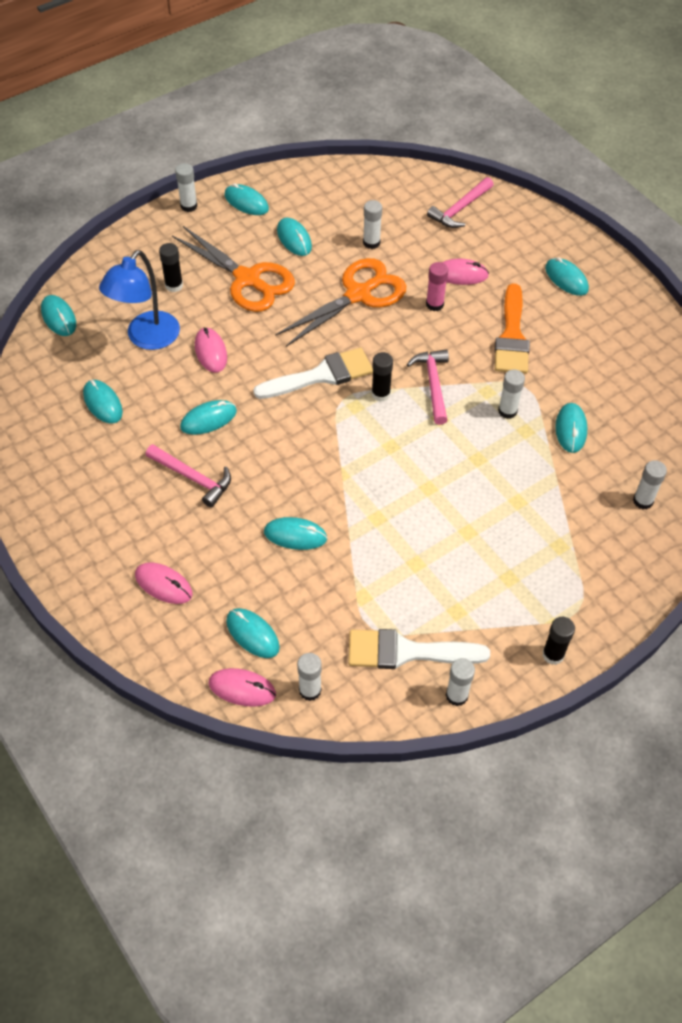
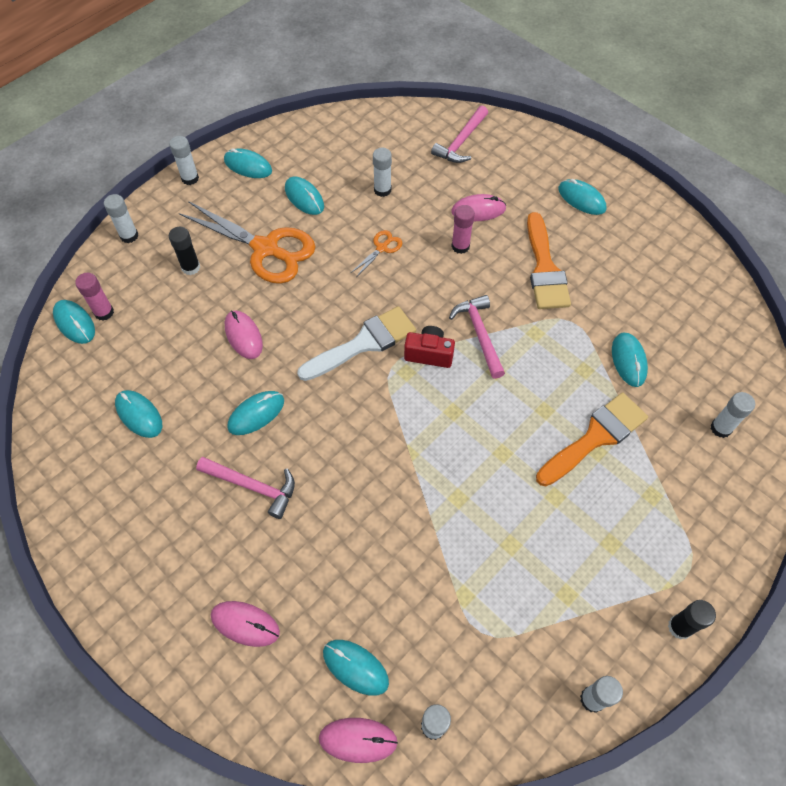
camera: 10 degrees left, 5 degrees up
(87, 312) = (104, 312): none -> pink glue stick
(147, 338) = (173, 332): blue lamp -> none
(295, 535) = (376, 535): turquoise mouse -> none
(358, 295) = (381, 248): orange scissors -> orange scissors, size x0.43
(380, 394) = (429, 354): black glue stick -> red camera
(407, 652) = (526, 655): white brush -> none
(507, 411) = (561, 351): white glue stick -> white glue stick (129, 236)
(519, 489) = (595, 437): none -> orange brush

